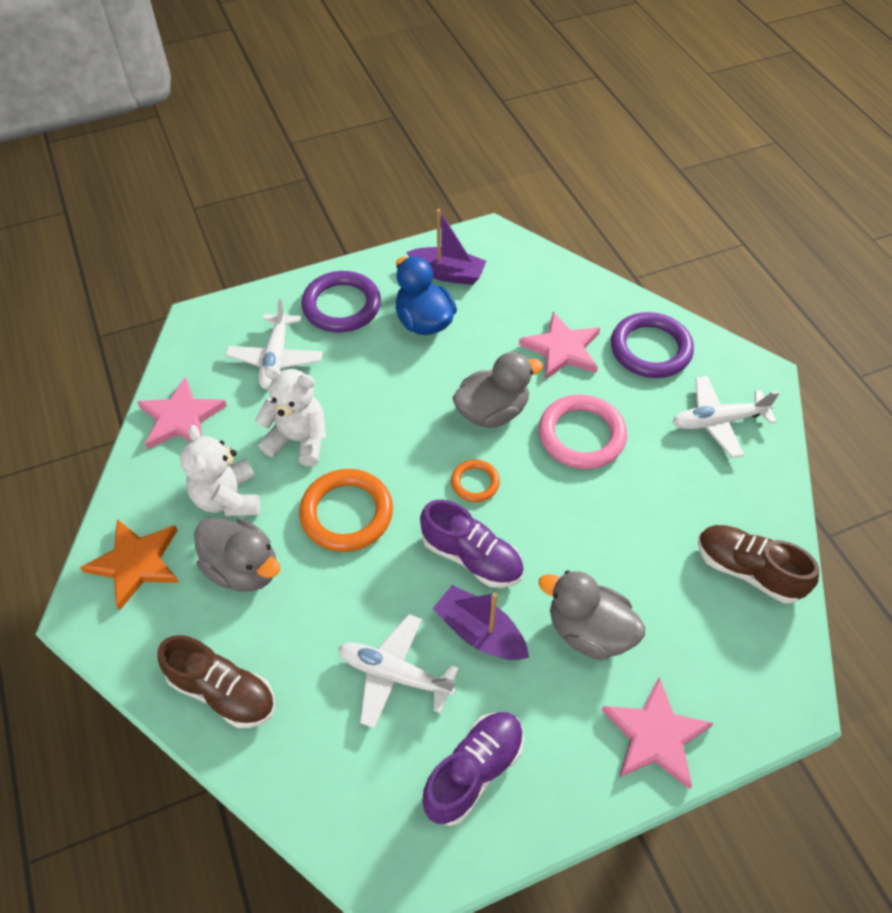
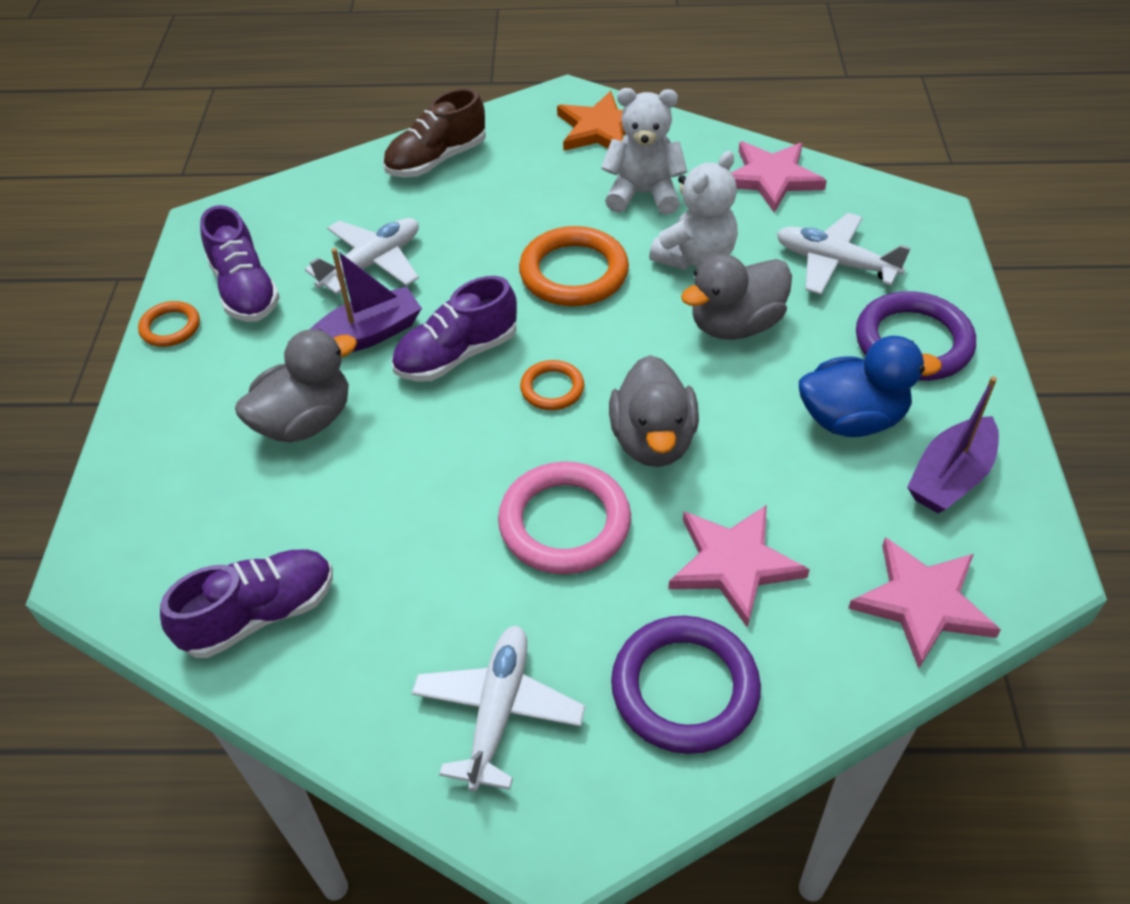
camera: 115 degrees right, 5 degrees down
(243, 569) = (552, 190): grey duck -> grey duck (735, 325)
(549, 812) = (170, 327): none -> orange ring
(655, 735) = (163, 431): pink star -> pink star (922, 603)
(747, 570) = (259, 614): brown shoe -> purple shoe

